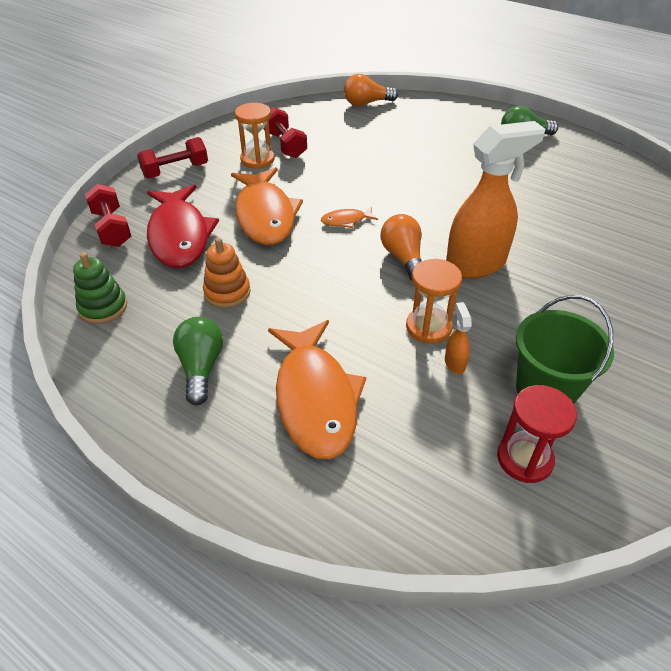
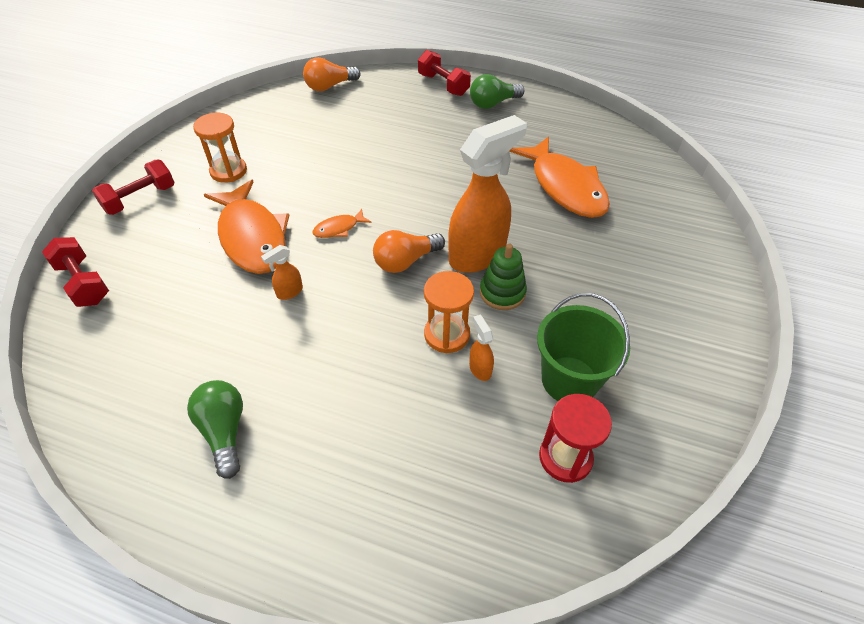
camera: 15 degrees left, 5 degrees up
(103, 307) = (97, 383): green stacking toy -> green stacking toy (502, 292)
(179, 235) = (163, 278): red fish -> none
(227, 292) = (232, 336): orange stacking toy -> none
(285, 145) = (254, 149): red dumbbell -> red dumbbell (443, 85)
(287, 265) = (289, 292): none -> orange spray bottle
(315, 398) = (352, 439): orange fish -> orange fish (565, 187)
(403, 258) = (405, 261): orange light bulb -> orange light bulb turned 90 degrees counterclockwise

